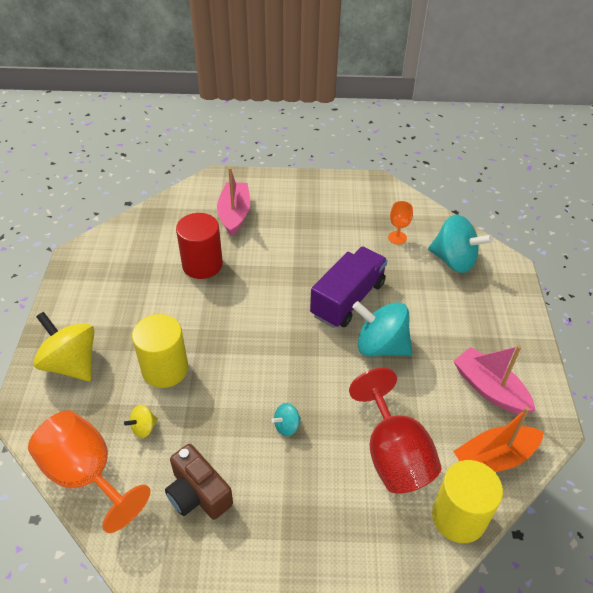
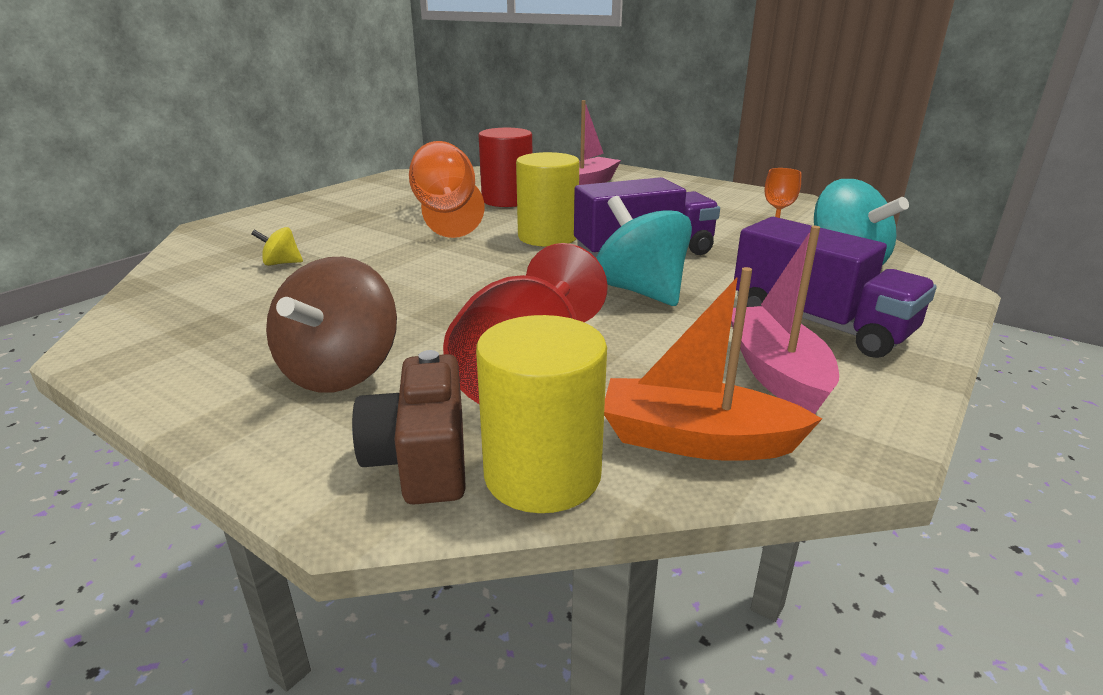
camera: 35 degrees right, 20 degrees down
(71, 363) = (293, 216): yellow spinning top -> none
(87, 475) = (181, 271): orange goblet -> orange goblet (446, 214)
(165, 369) = (366, 240): yellow cylinder -> yellow cylinder (547, 237)
(198, 493) = (247, 317): brown camera -> brown camera (421, 458)
(286, 426) = (424, 308): turquoise spinning top -> none
(308, 507) = (340, 372): none -> brown spinning top
(480, 334) = (819, 324): none -> purple truck

